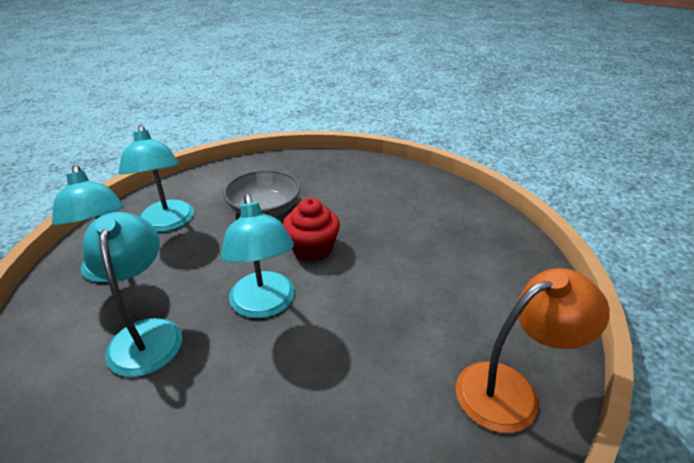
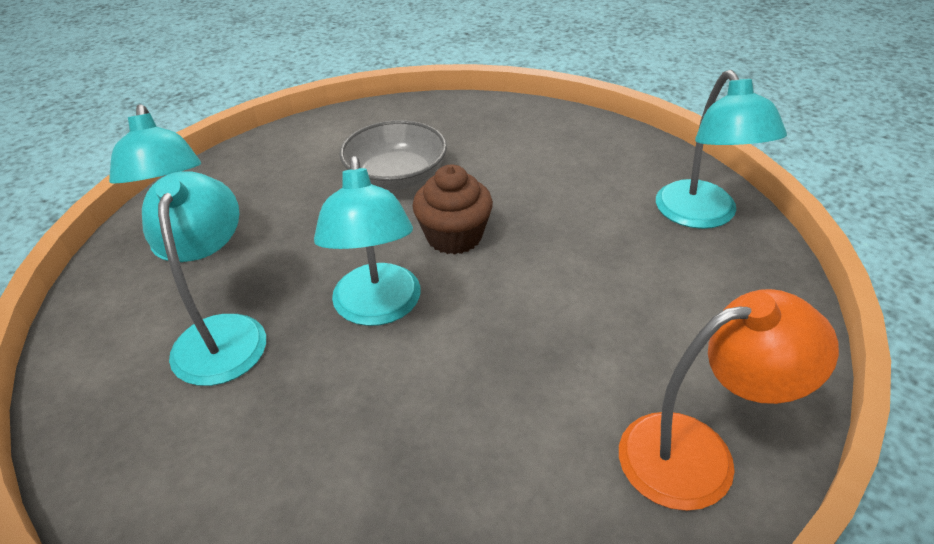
camera: 10 degrees right, 5 degrees up
(167, 223) = (265, 188): turquoise lamp -> turquoise lamp (702, 216)
(312, 249) = (454, 236): red cupcake -> brown cupcake

